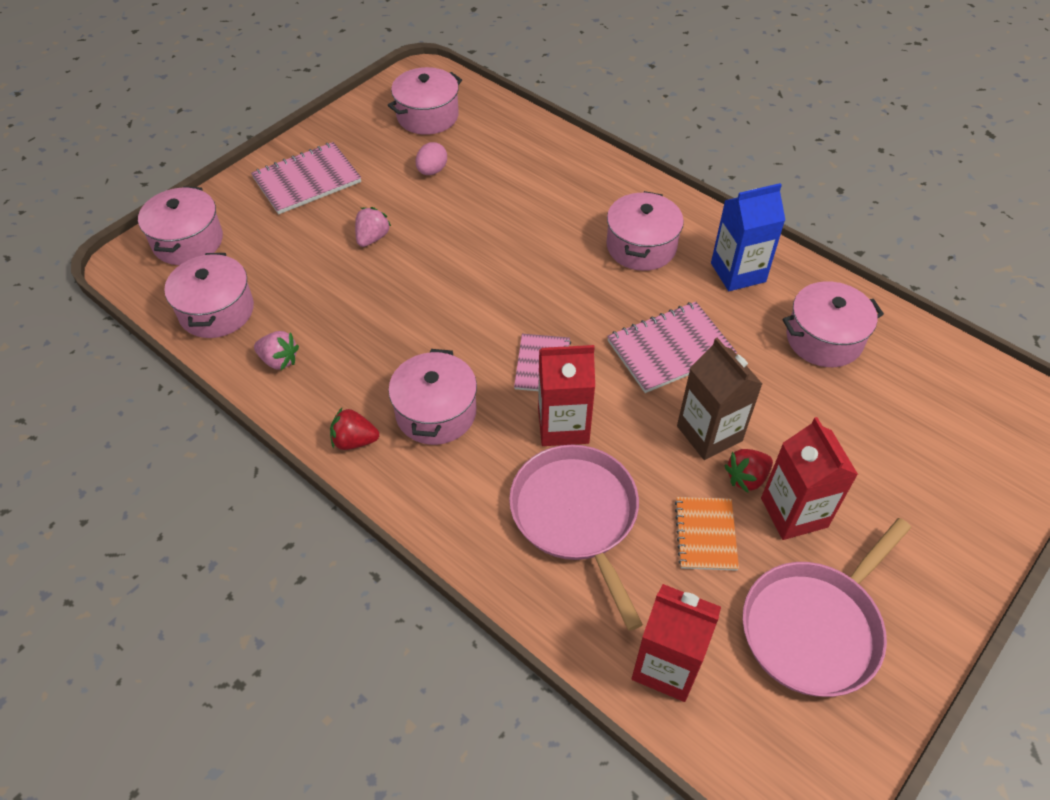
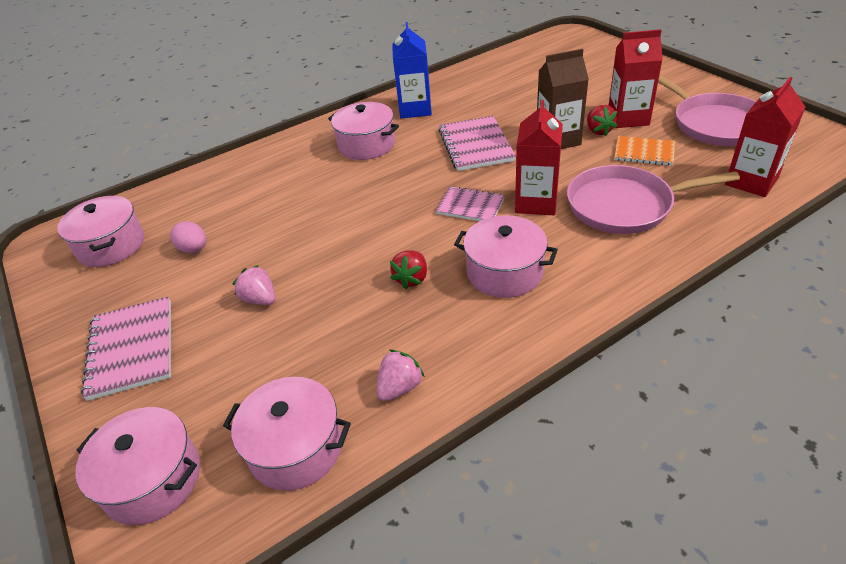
camera: 70 degrees left, 10 degrees down
(354, 441) = (525, 330): red strawberry -> red strawberry (412, 279)
(824, 339) = (489, 88): pink pot -> none

